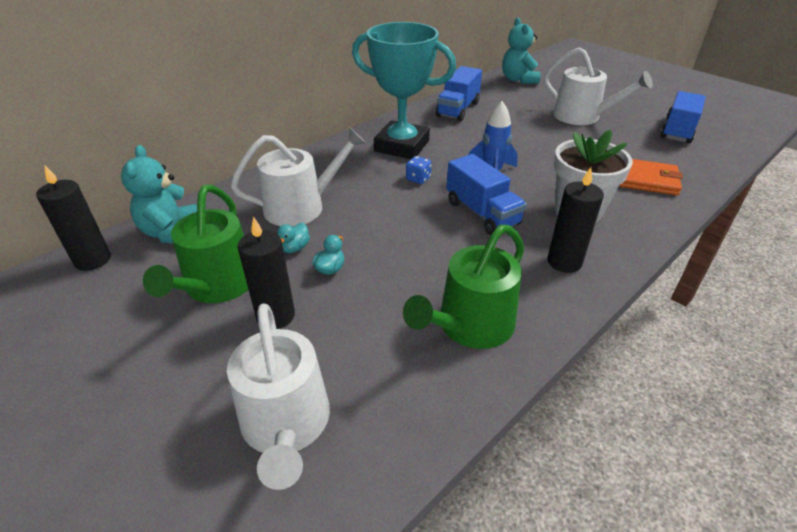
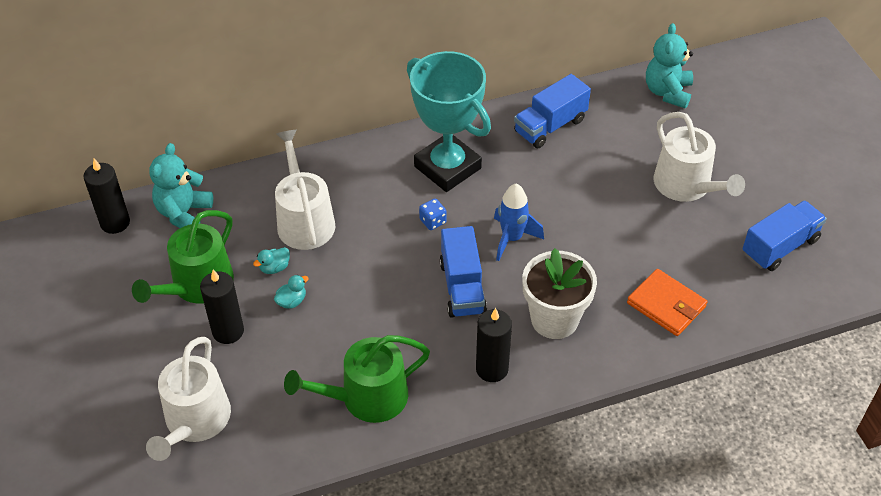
camera: 25 degrees right, 10 degrees up
(301, 207) = (304, 220): white watering can -> white watering can turned 105 degrees counterclockwise

